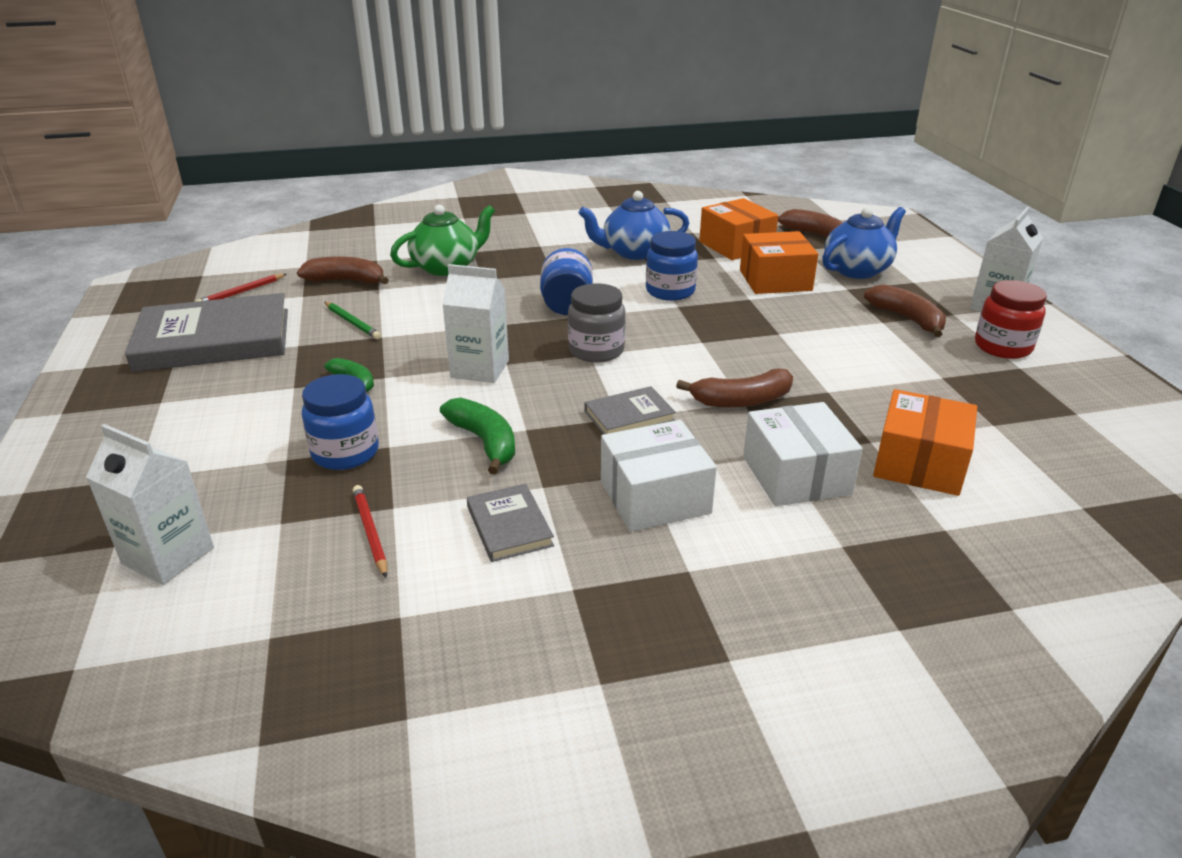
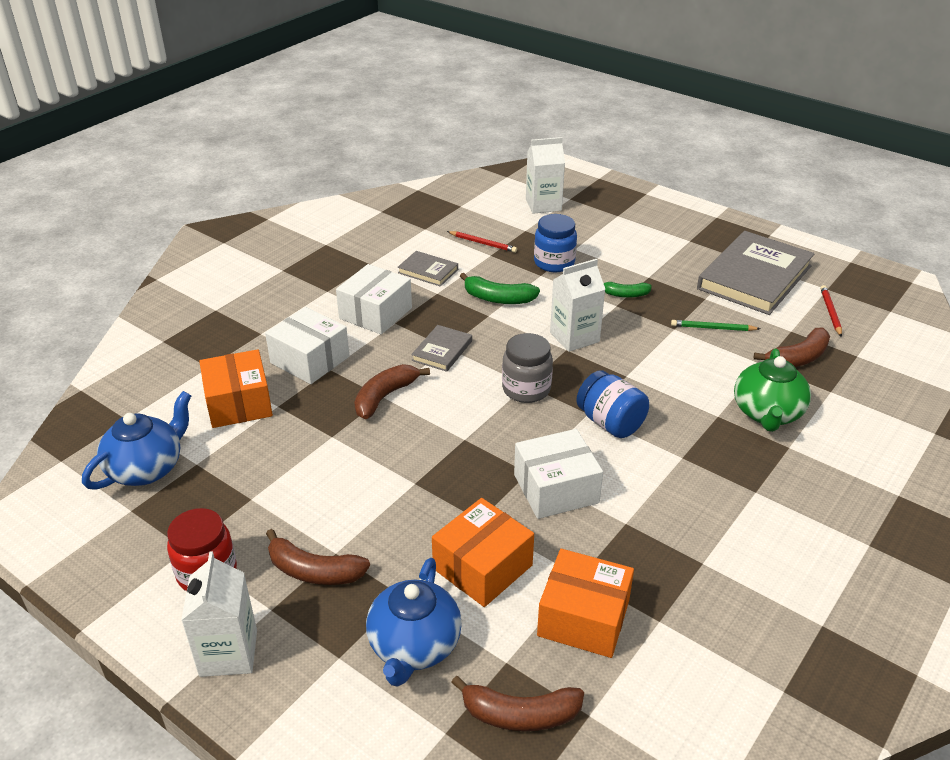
camera: 140 degrees right, 5 degrees up
(634, 252) = (662, 534): blue teapot -> blue teapot (146, 468)
(670, 291) = (556, 489): blue jar -> white box

